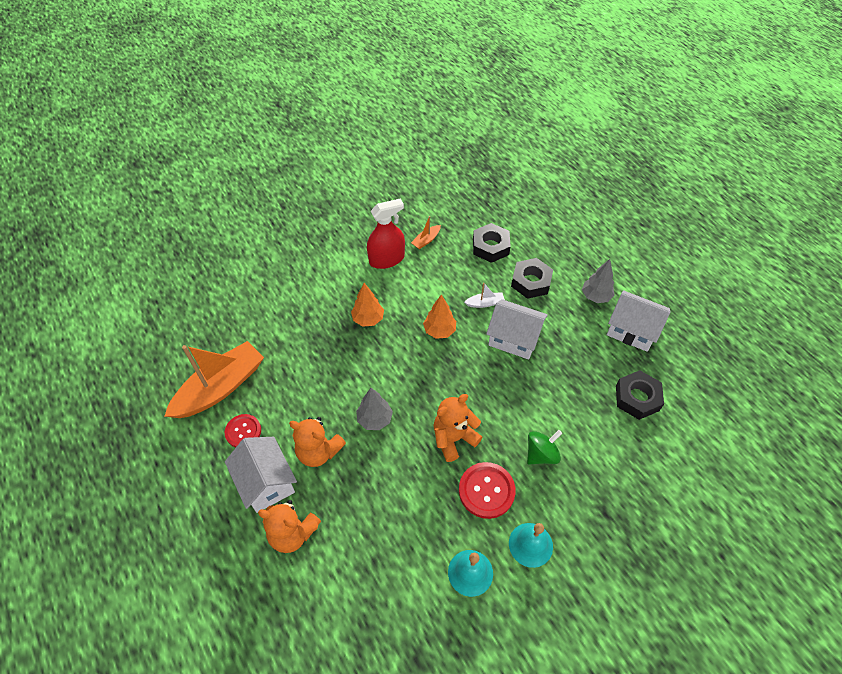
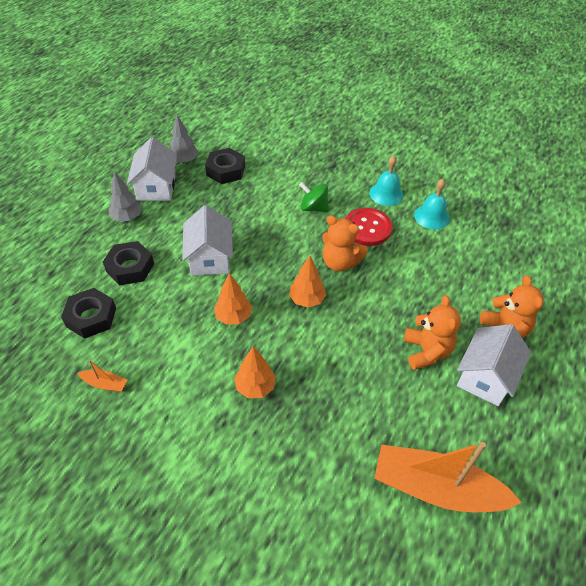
camera: 120 degrees left, 5 degrees down
(243, 431) = (460, 429): red button -> none
(374, 419) = (364, 324): grey tree -> grey tree (184, 161)
(386, 259) = (155, 412): red spray bottle -> none
(426, 389) = (307, 300): none -> orange tree
(485, 303) = (177, 293): white boat -> none

